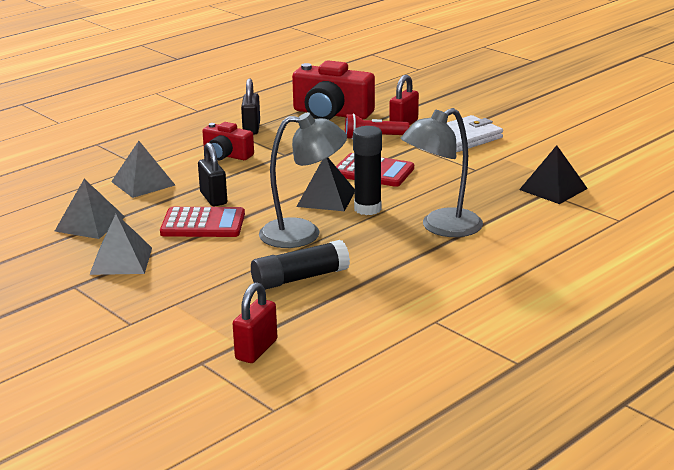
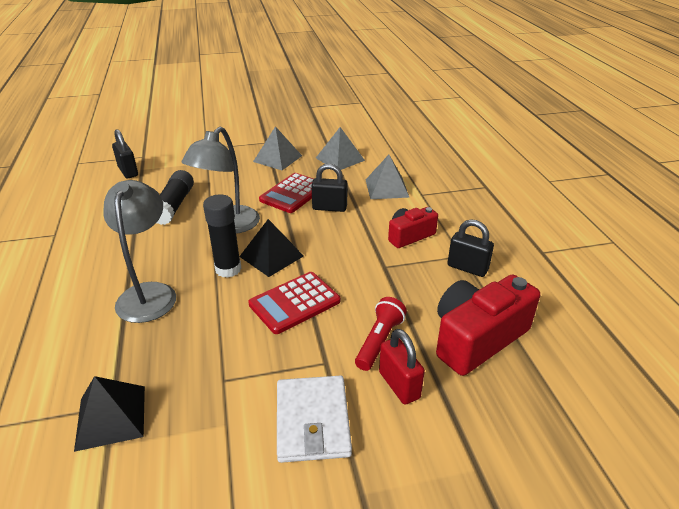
camera: 120 degrees right, 10 degrees up
(256, 350) = (128, 171): red padlock -> black padlock

